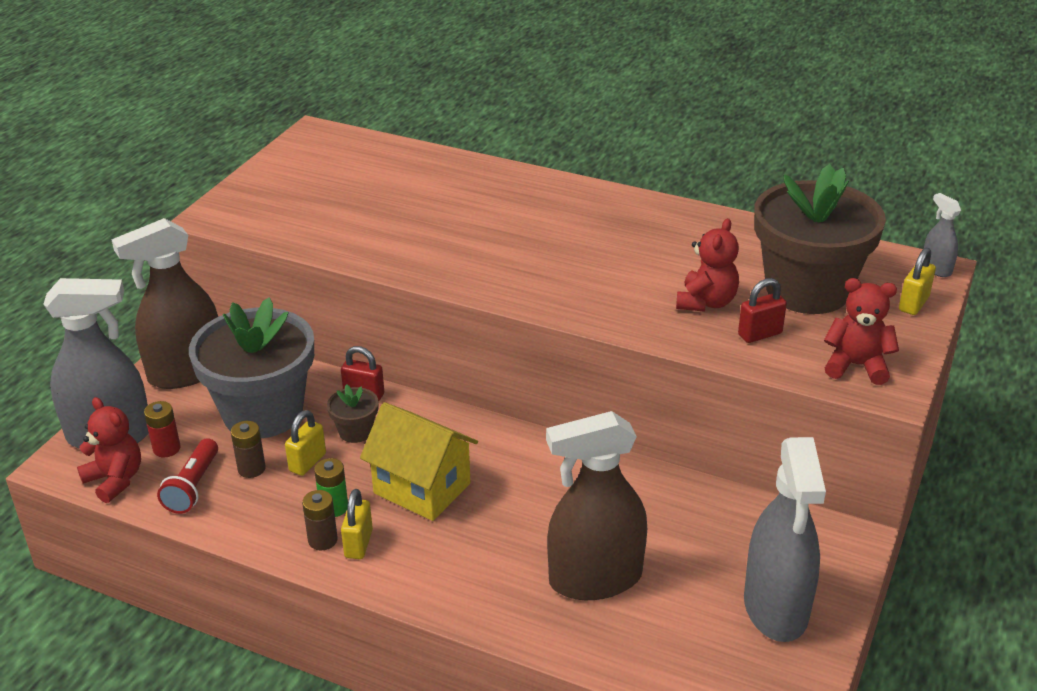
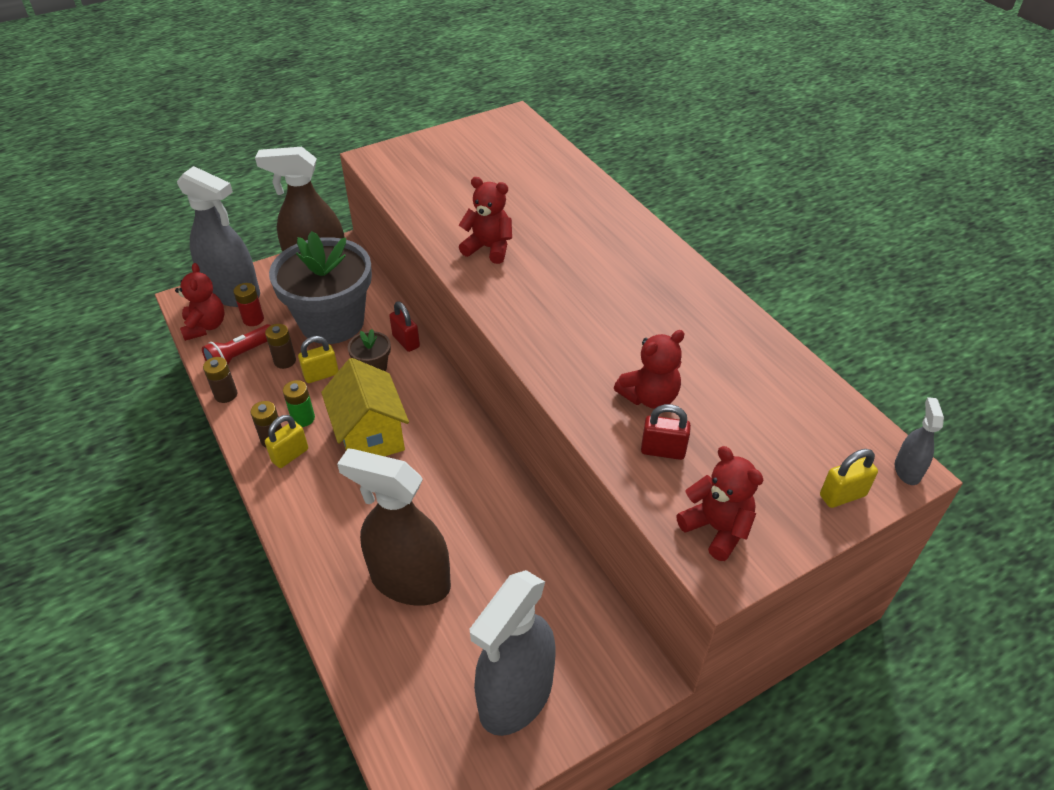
camera: 35 degrees right, 10 degrees up
(220, 528) = (226, 395): none -> brown battery
(431, 249) = (488, 248): none -> red teddy bear
(807, 290) = (753, 430): brown flower pot -> none

